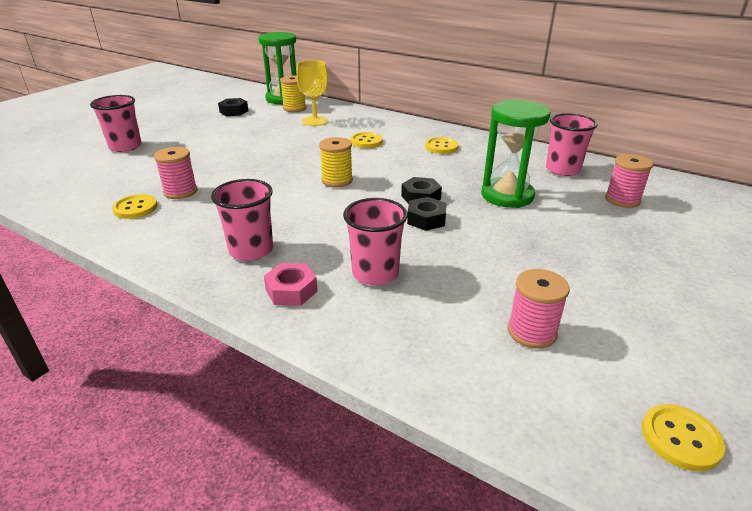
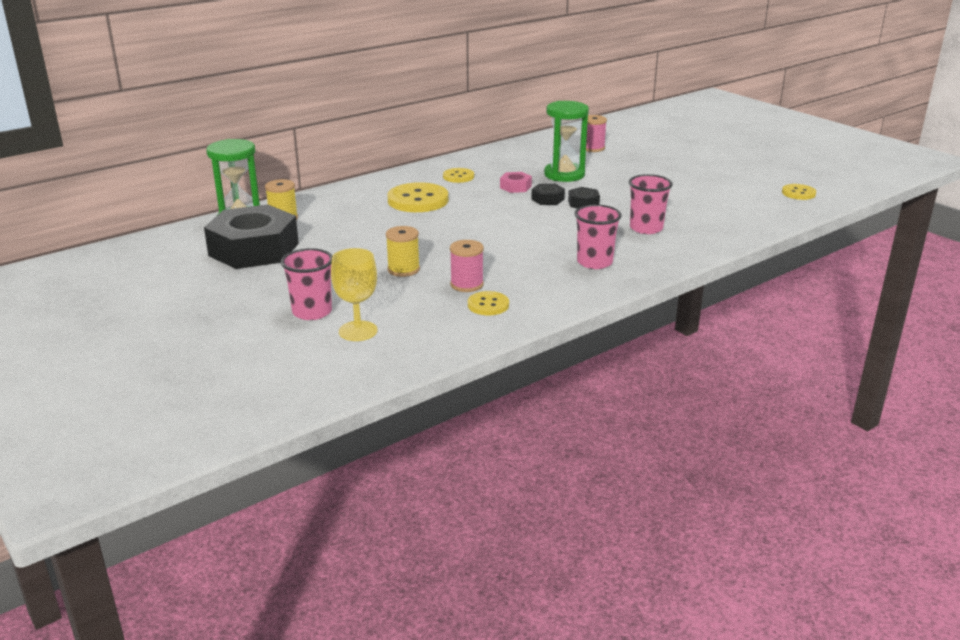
camera: 70 degrees left, 5 degrees down
(234, 111) = (254, 249): black nut -> black nut, size x2.41
(291, 290) = (655, 254): pink nut -> pink nut (515, 187)
(315, 121) = (337, 214): yellow goblet -> yellow goblet (358, 331)
(337, 180) = (494, 222): yellow spool -> yellow spool (403, 270)
(366, 141) = (418, 200): yellow button -> yellow button, size x1.83
(531, 332) = (720, 202): pink spool -> none
(562, 169) = (535, 151): pink cup -> none

